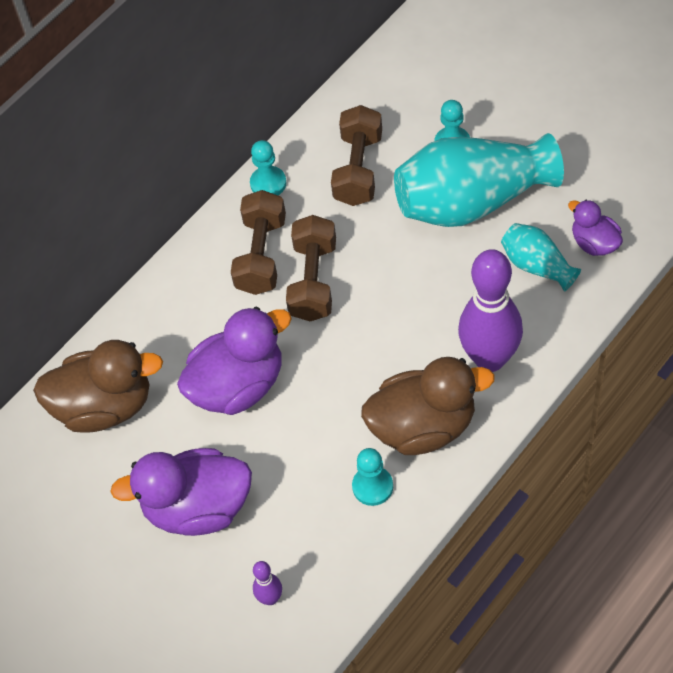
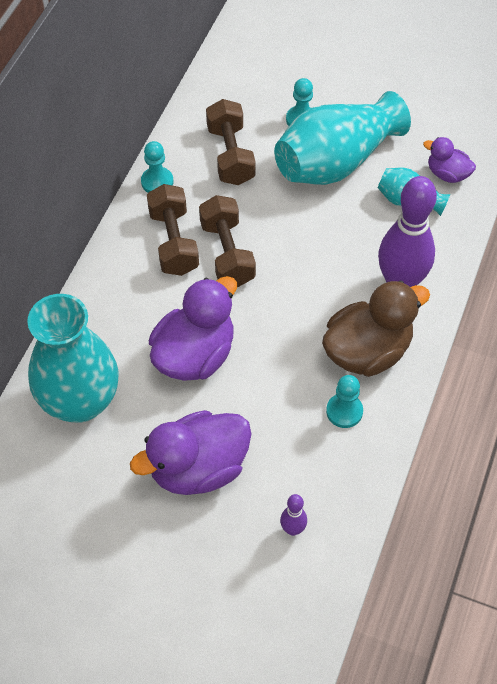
camera: 25 degrees left, 0 degrees up
(105, 406) = (80, 401): brown duck -> turquoise vase

